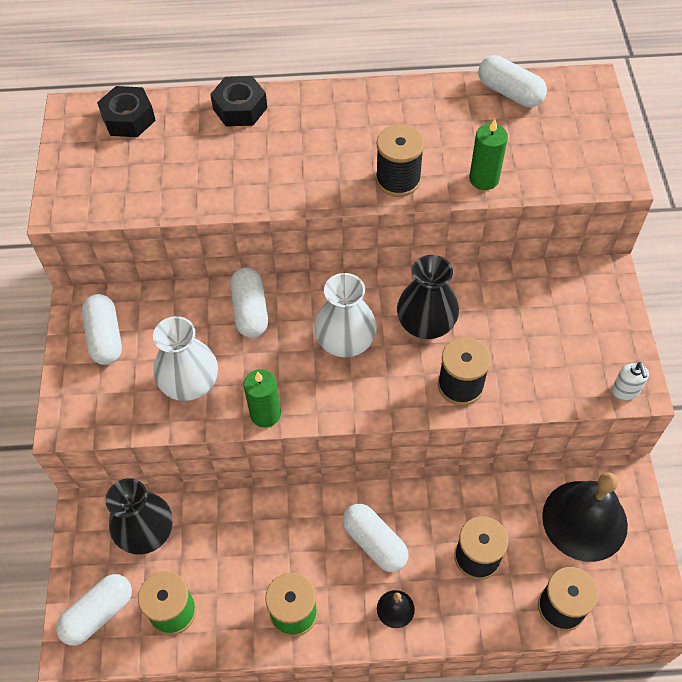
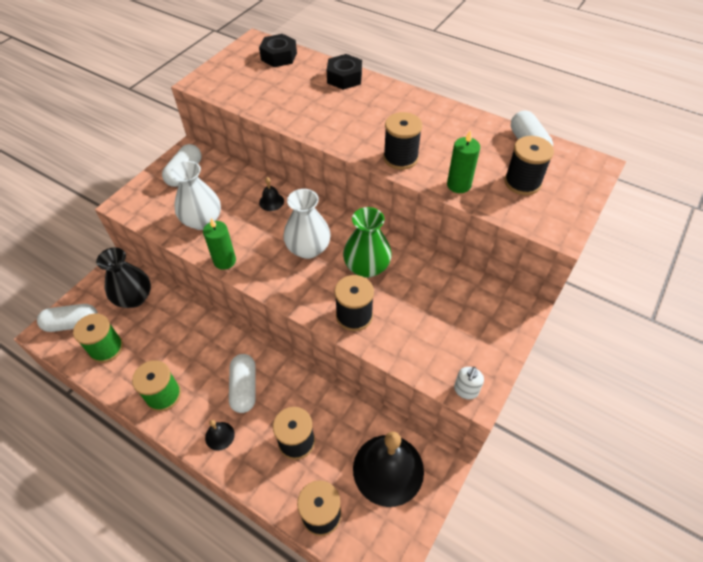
camera: 35 degrees right, 5 degrees down
(250, 311) = (271, 201): white capsule -> black bell
(426, 324) = (367, 267): black vase -> green vase
(541, 141) = (522, 182): none -> black spool

